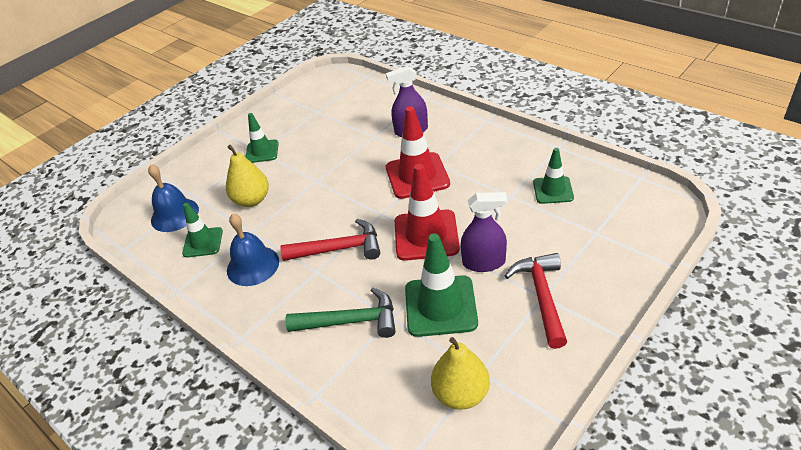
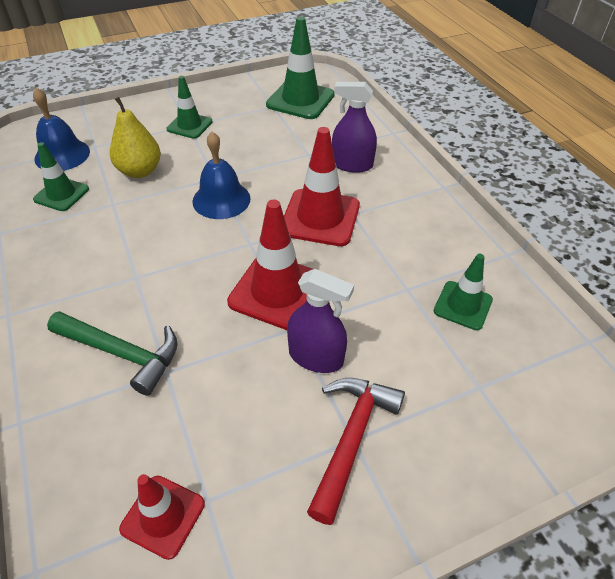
camera: 20 degrees right, 5 degrees up
(253, 265) = (84, 240): blue bell -> blue bell (221, 199)
(339, 249) = (178, 263): red hammer -> none
(440, 306) = (227, 386): green traffic cone -> green traffic cone (300, 100)
(461, 394) = (163, 516): yellow pear -> red traffic cone

